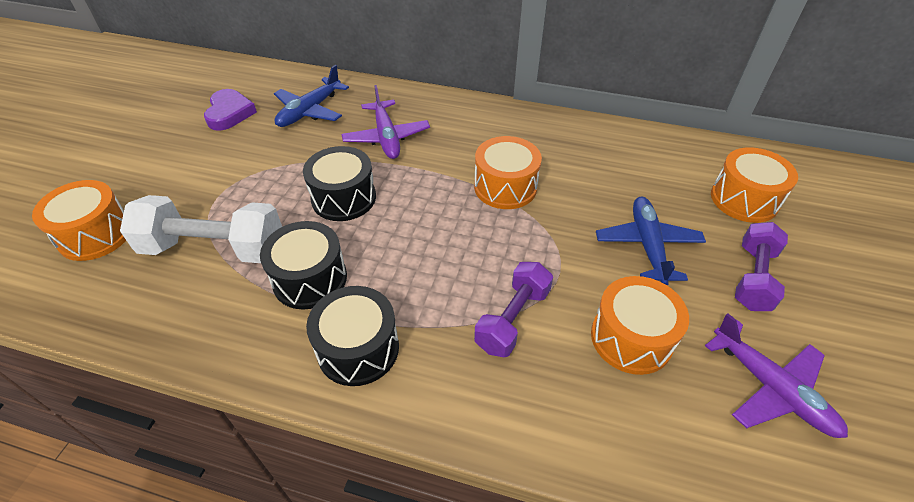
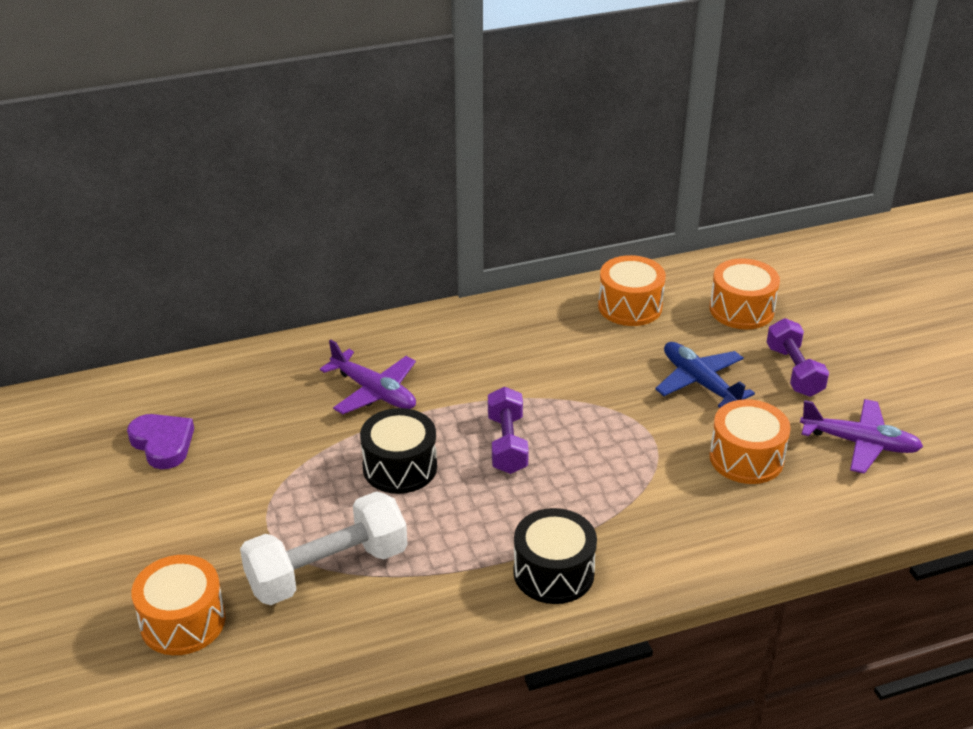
camera: 35 degrees left, 10 degrees down
(310, 111) = (256, 401): blue plane -> none
(310, 279) = (451, 546): black drum -> none
(505, 187) = (539, 388): orange drum -> orange drum (630, 306)
(512, 319) = (650, 489): purple dumbbell -> purple dumbbell (507, 444)

